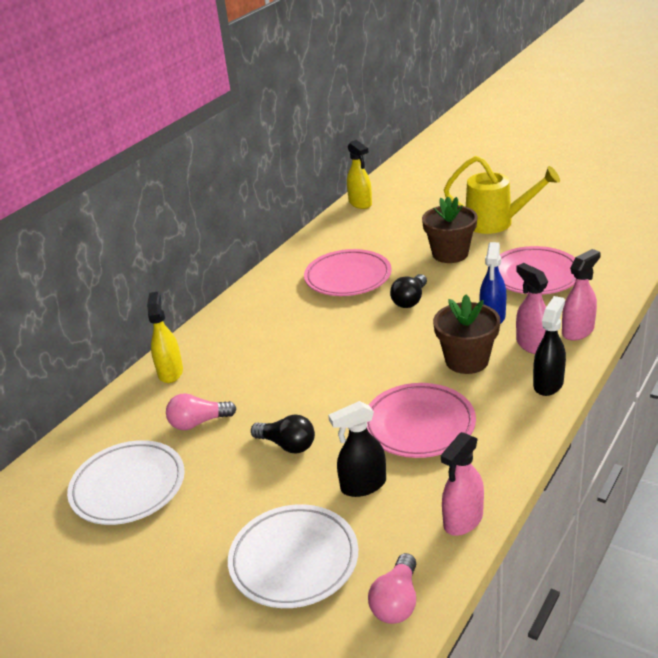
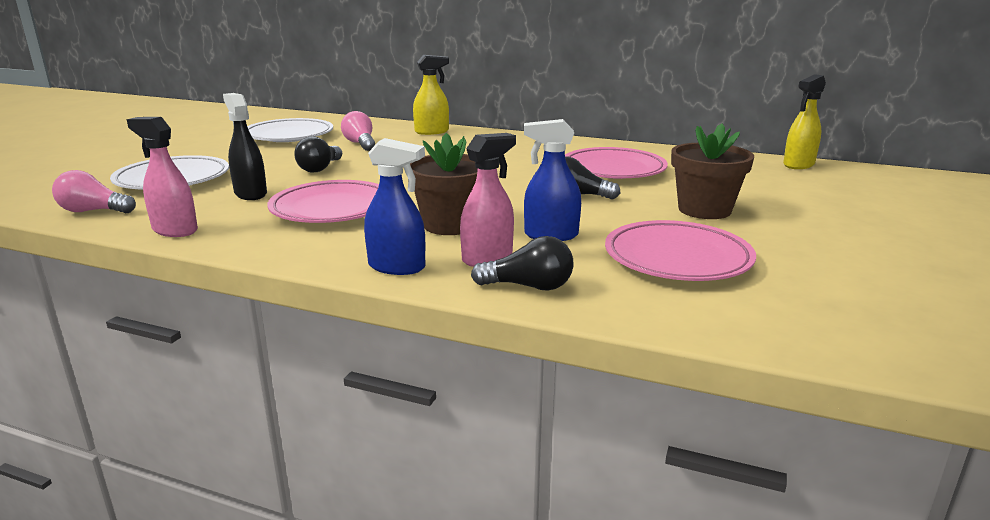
camera: 75 degrees right, 10 degrees down
(496, 222) = (825, 233): yellow watering can -> none
(548, 384) = (397, 267): black spray bottle -> blue spray bottle
(578, 331) = (528, 286): pink spray bottle -> black light bulb

